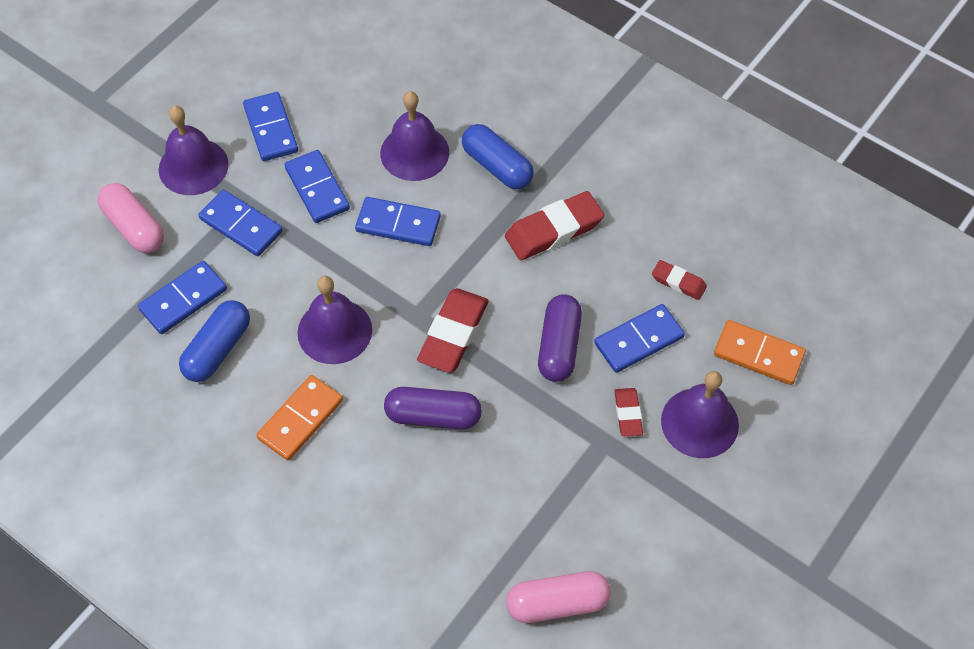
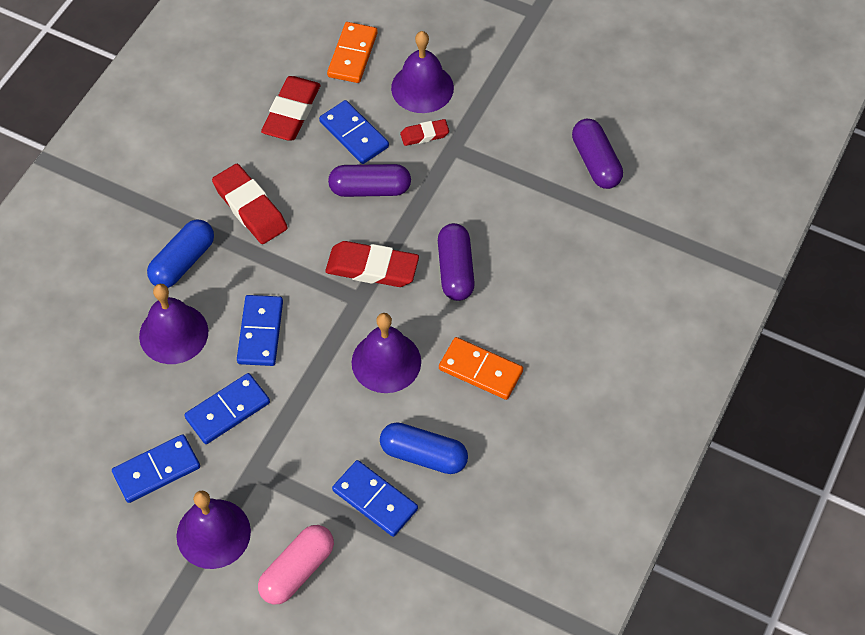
camera: 100 degrees left, 0 degrees up
(241, 225) = (281, 469): blue domino -> none
(557, 603) = (596, 162): pink capsule -> purple capsule
(678, 282) = (291, 112): red eraser -> red eraser, size x1.82

